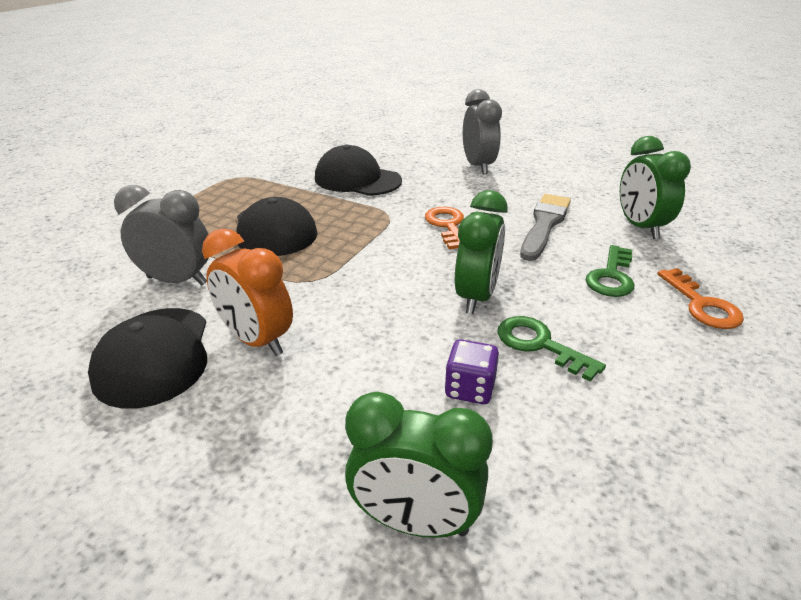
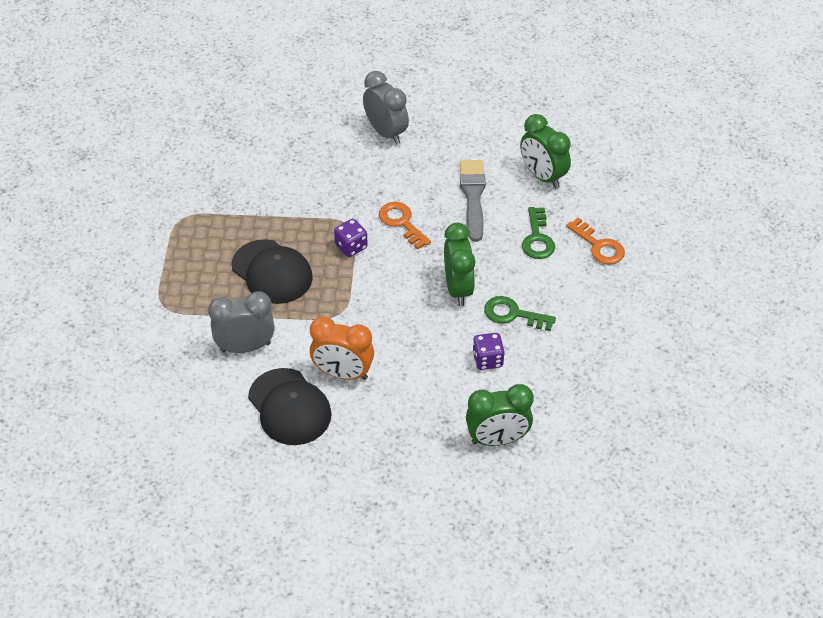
camera: 25 degrees left, 15 degrees up
(357, 179) = (292, 186): black cap -> none
(376, 230) = (351, 246): none -> purple dice

